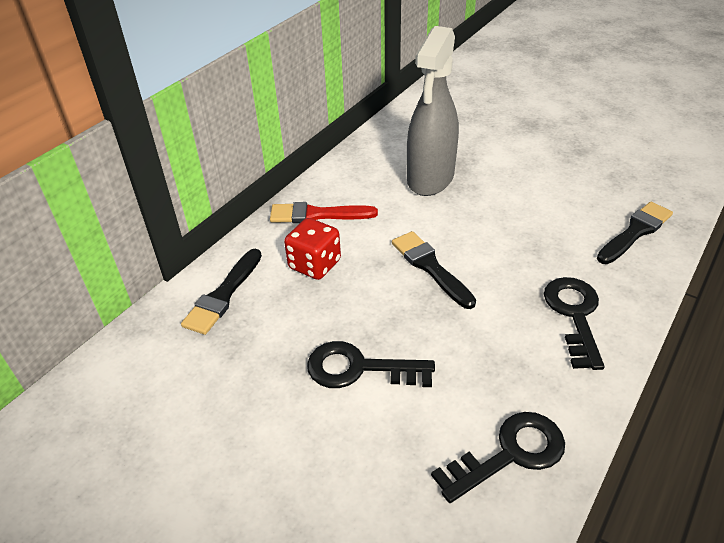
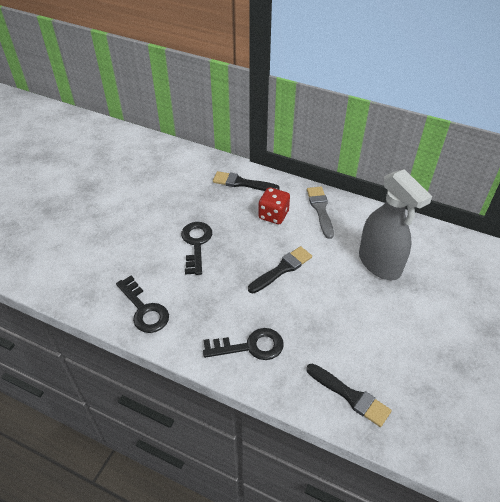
camera: 80 degrees right, 5 degrees up
(317, 215) = (320, 209): red brush -> grey brush
(430, 178) = (379, 264): grey spray bottle -> grey spray bottle turned 135 degrees counterclockwise

